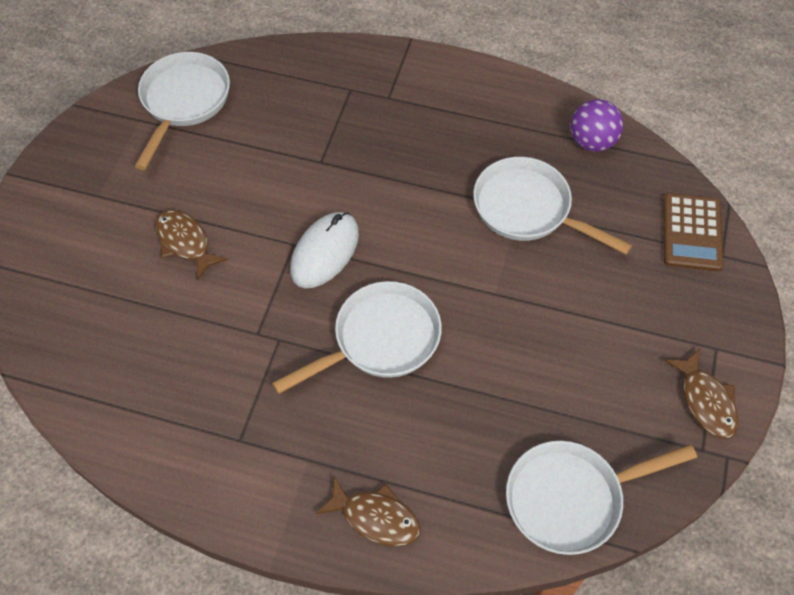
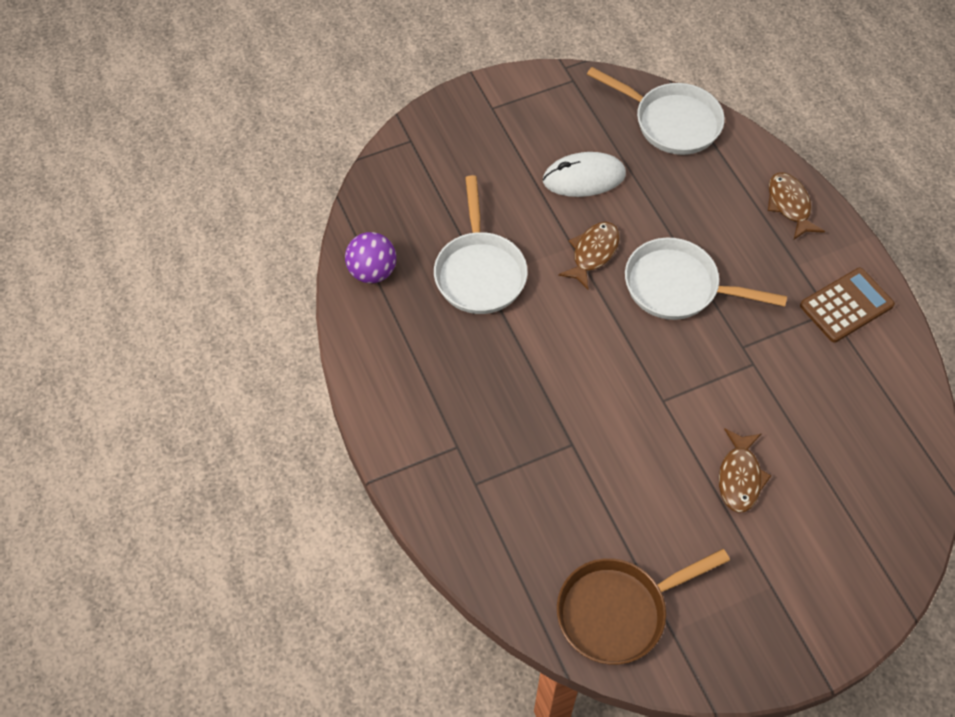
camera: 130 degrees left, 0 degrees up
(184, 102) = (618, 611): white pan -> brown pan
(325, 252) = (648, 374): white mouse -> white mouse (584, 178)
(691, 233) = (406, 166): brown calculator -> brown calculator (846, 305)
(705, 401) = (537, 94): brown fish -> brown fish (593, 253)

